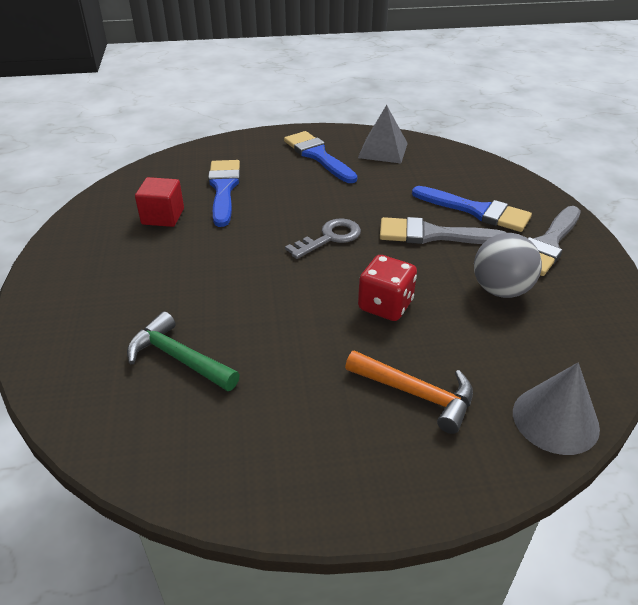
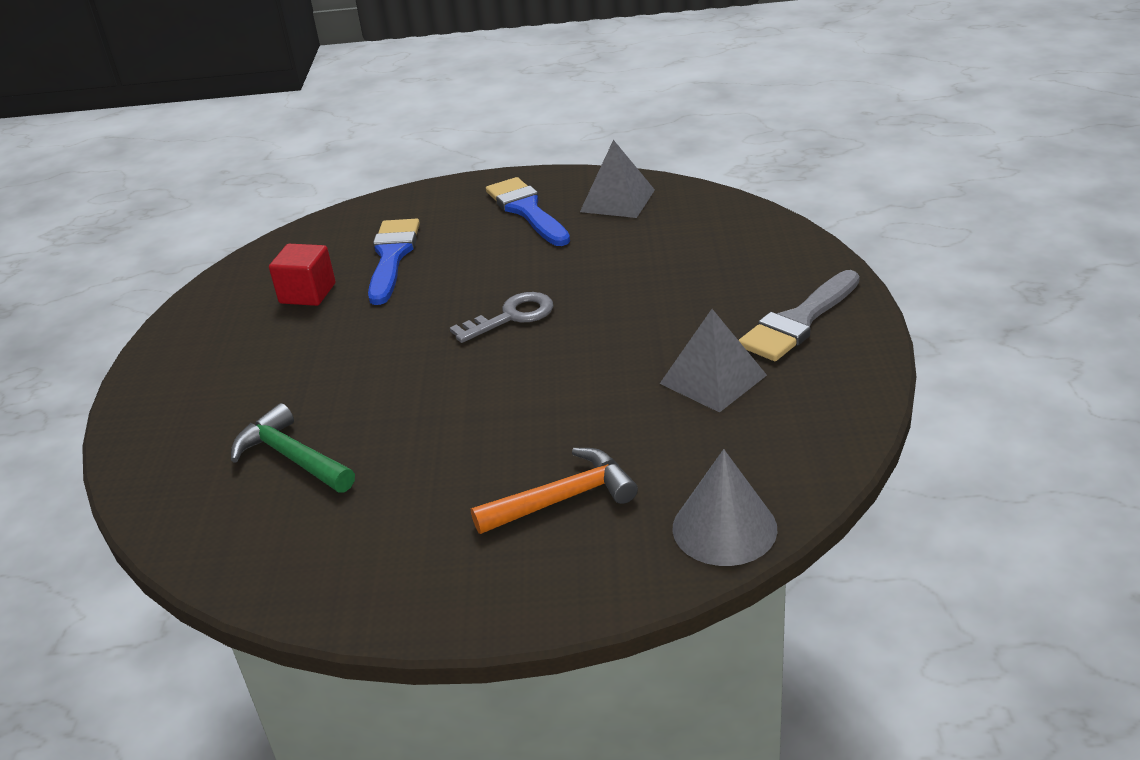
camera: 10 degrees right, 5 degrees down
(385, 305) = (557, 398): red dice -> none
(417, 394) = (563, 498): orange hammer -> orange hammer turned 60 degrees counterclockwise
(433, 235) = (648, 311): grey brush -> none
(476, 211) = (718, 279): blue brush -> none
(501, 290) = (713, 379): grey ball -> grey pyramid

